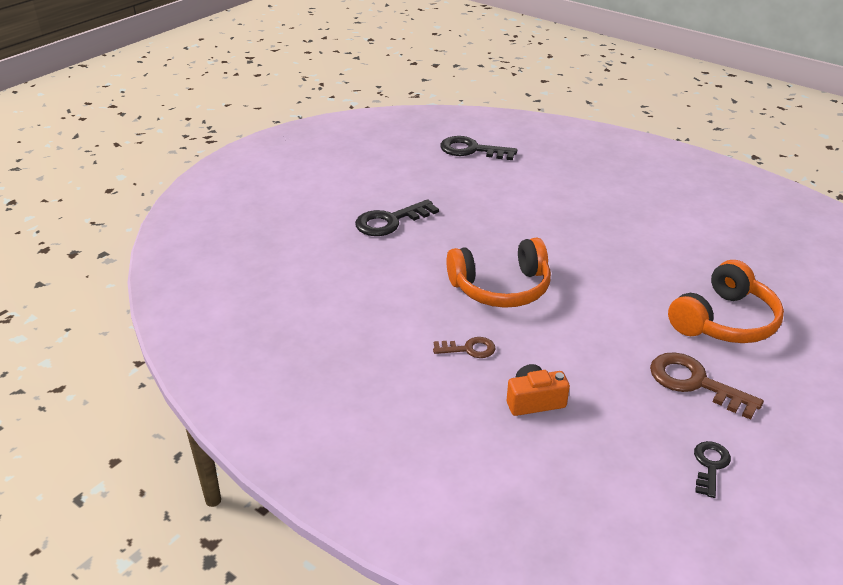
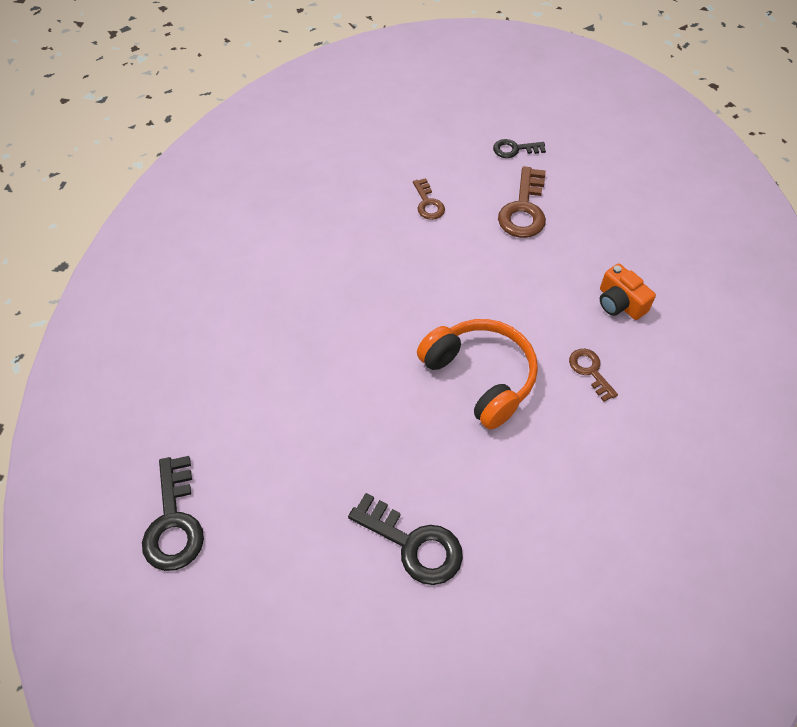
camera: 115 degrees left, 20 degrees up
(710, 465) = (607, 189): black key -> black key (514, 149)
(724, 321) = (428, 203): orange headphones -> brown key

